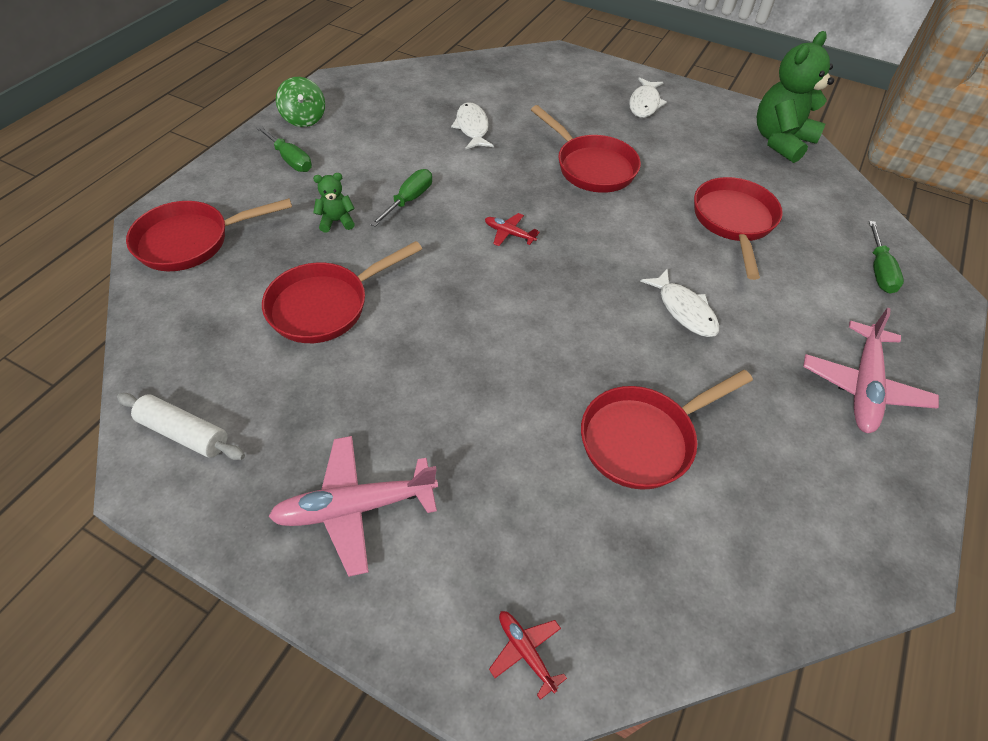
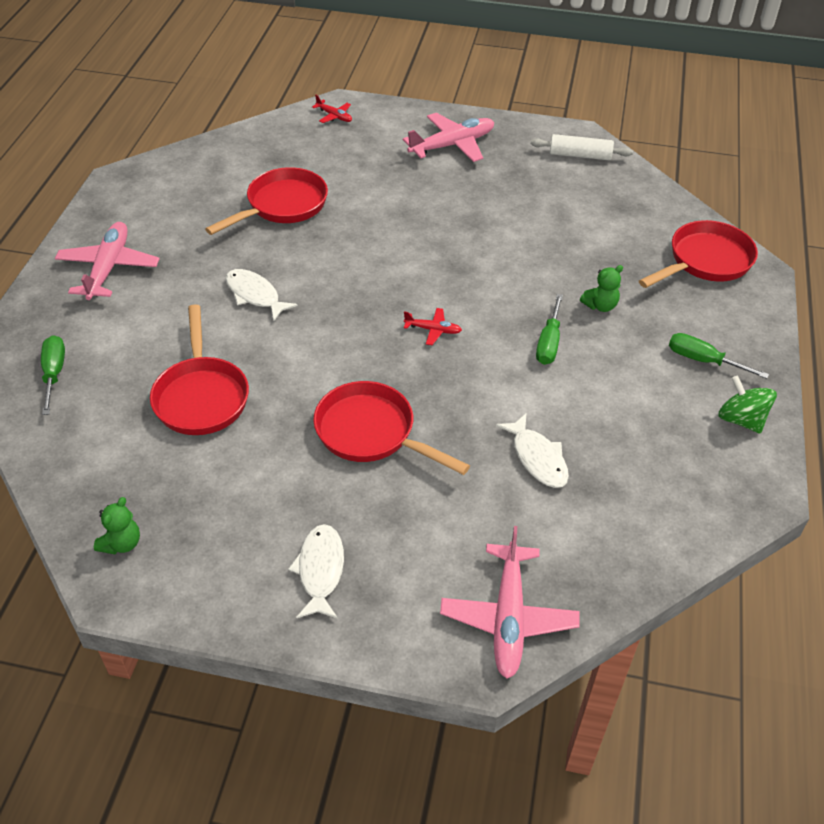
camera: 165 degrees right, 5 degrees down
(326, 306) = (552, 238): red pan -> none
(535, 65) = (508, 616): none -> pink plane
(780, 141) = (122, 543): green teddy bear -> green teddy bear, size x0.46

